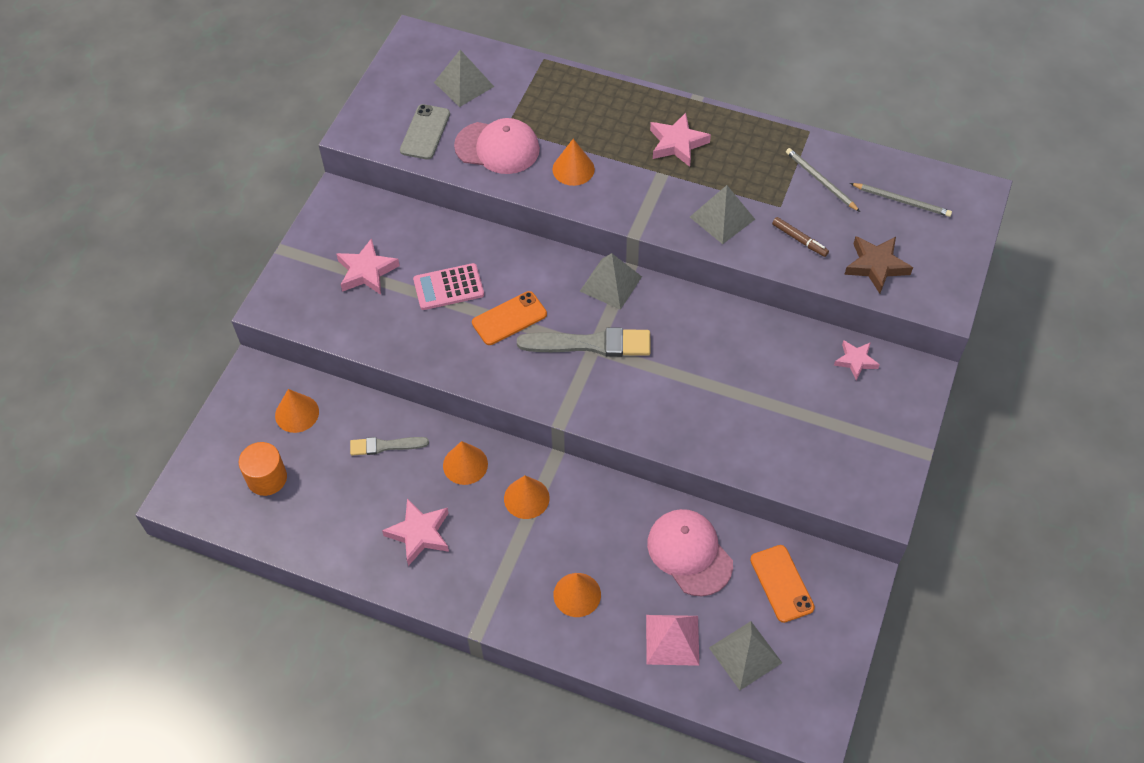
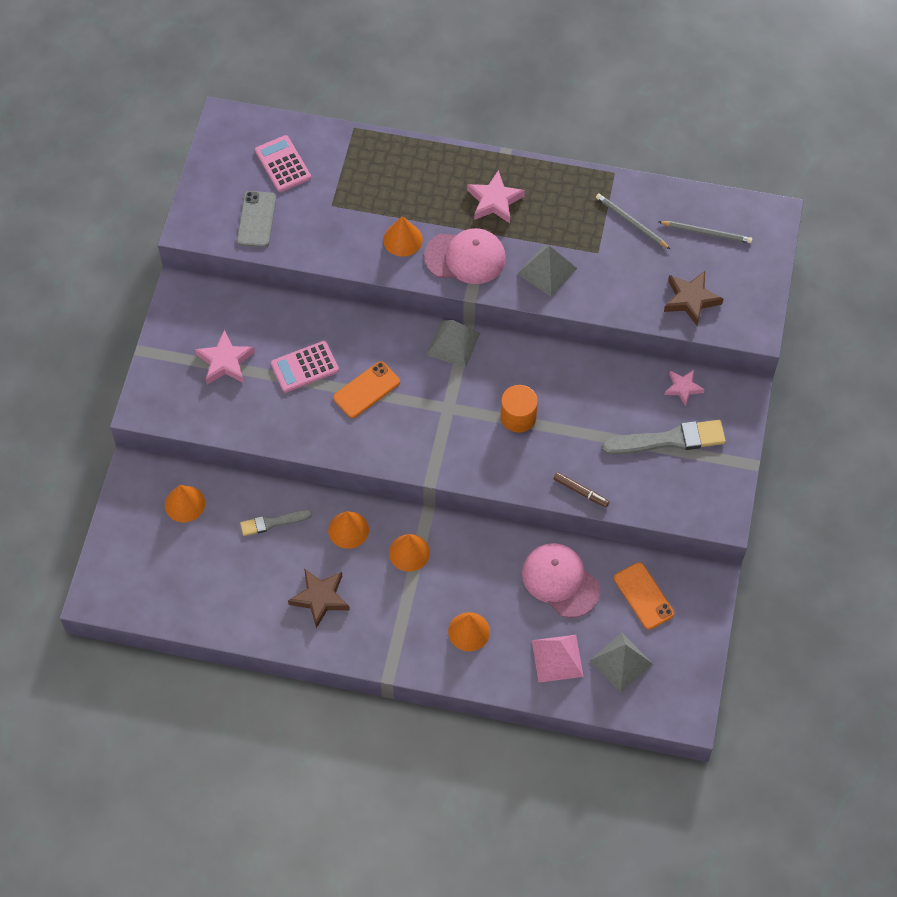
camera: 10 degrees left, 5 degrees up
(267, 478) = (171, 567): orange cylinder -> orange cylinder (518, 417)
(419, 534) = (320, 598): pink star -> brown star
(464, 84) = (283, 164): grey pyramid -> pink calculator
(497, 148) = (328, 227): pink cap -> pink cap (465, 257)
(590, 344) = (445, 404): grey brush -> grey brush (669, 440)
(799, 240) = (619, 283): brown marker -> brown marker (581, 491)

